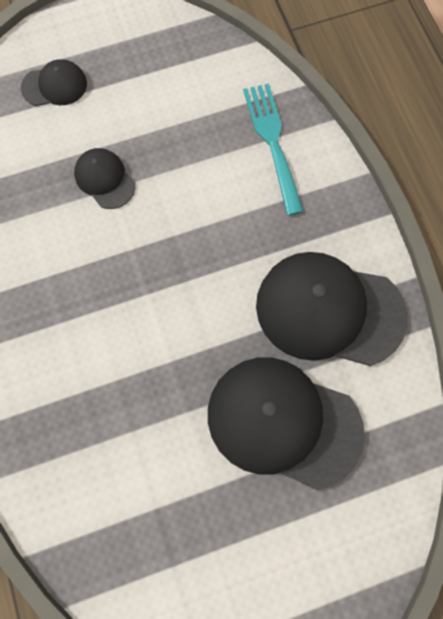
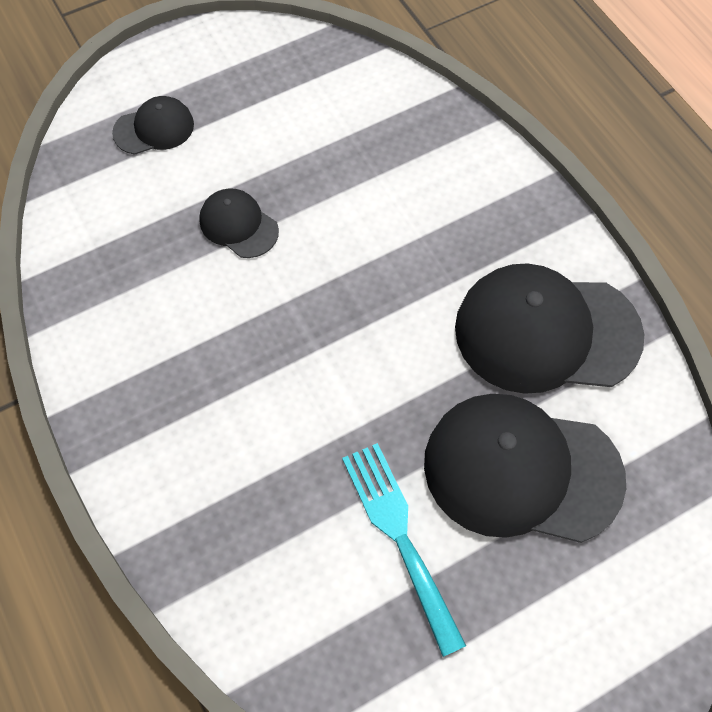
camera: 10 degrees left, 10 degrees down
(272, 142) = (433, 154): turquoise fork -> turquoise fork (399, 536)

